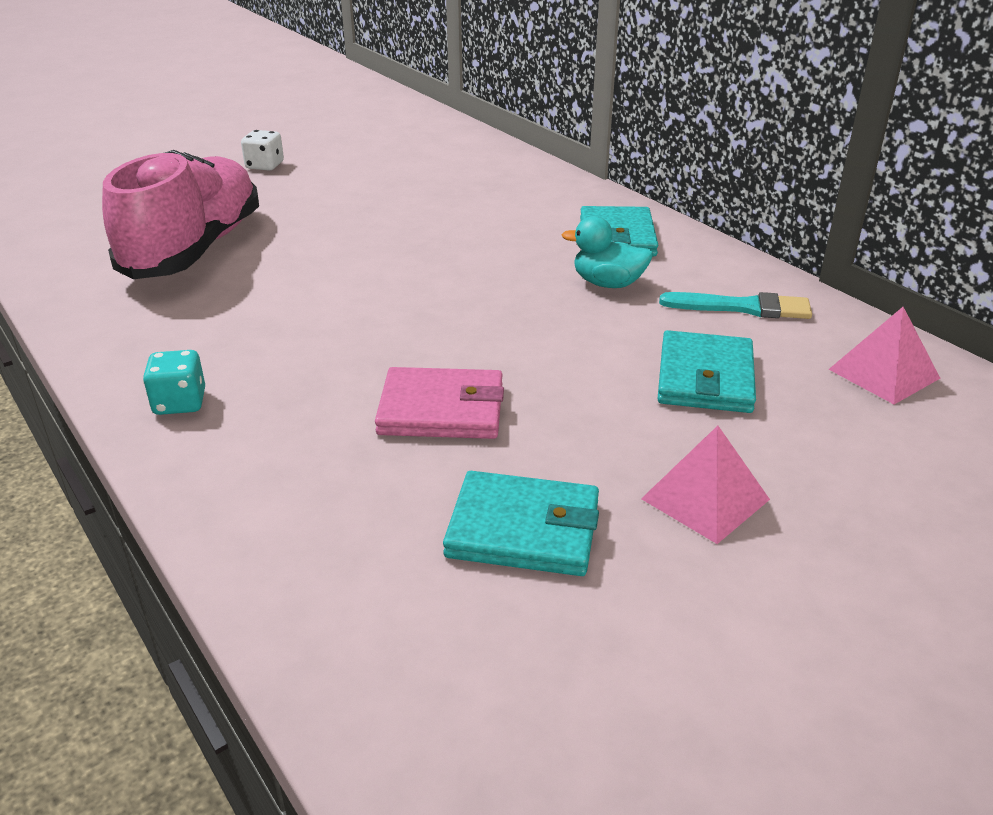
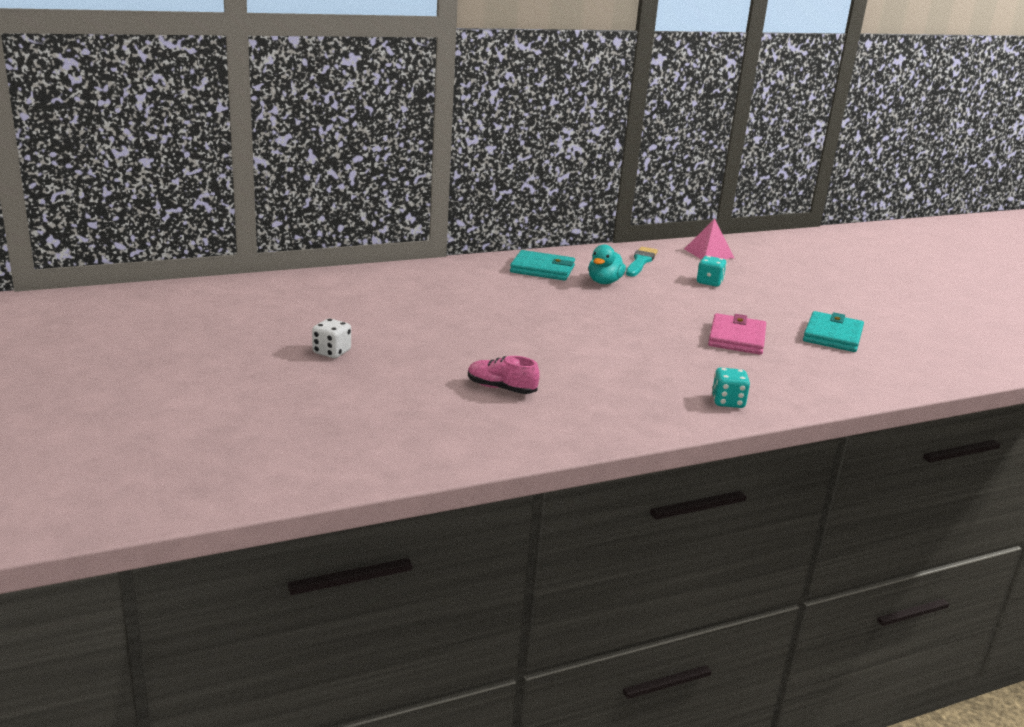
camera: 80 degrees left, 10 degrees down
(194, 249) = (501, 388): pink shoe -> pink shoe, size x0.42
(705, 377) = (709, 282): turquoise wallet -> turquoise dice
(705, 499) = (806, 301): pink pyramid -> none

